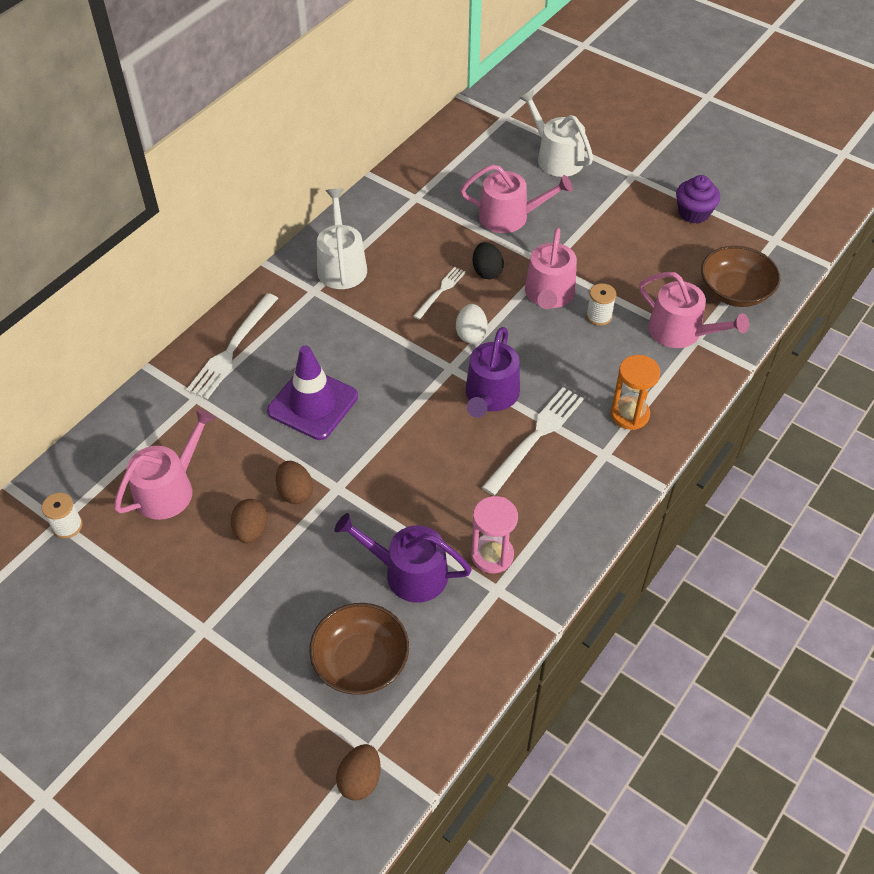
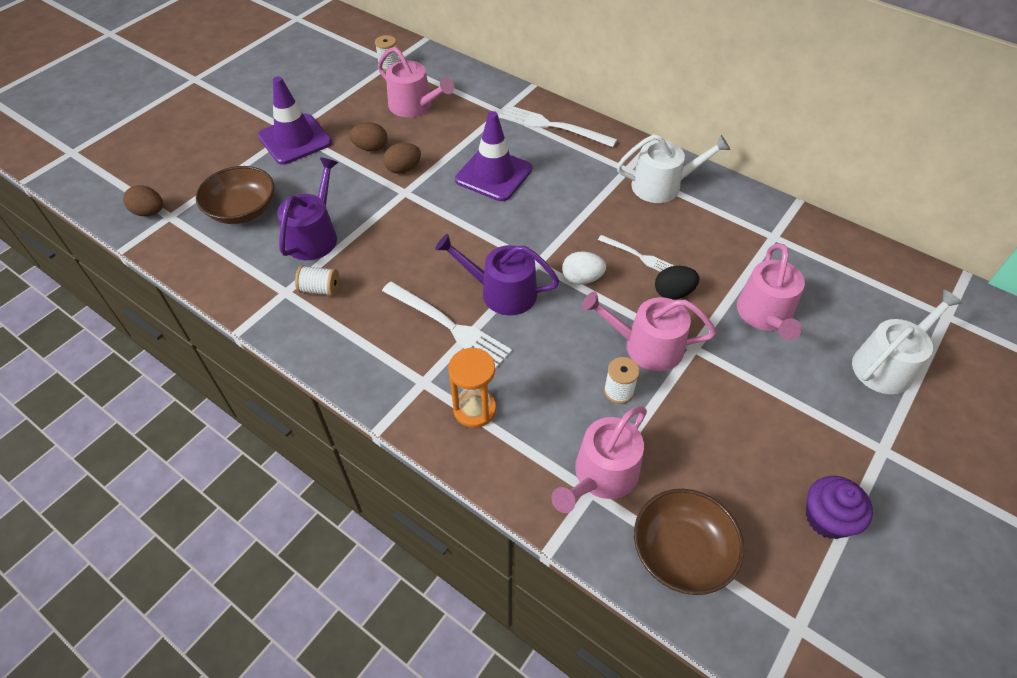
camera: 90 degrees right, 0 degrees up
(222, 622) = (295, 139): none -> purple traffic cone
(492, 555) = (320, 289): pink hourglass -> white spool

